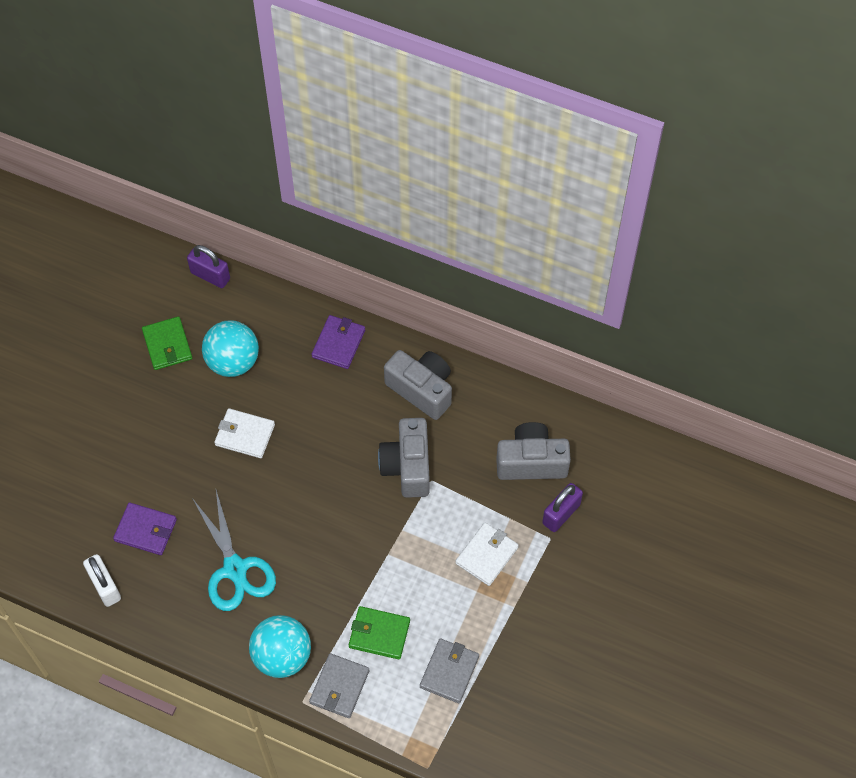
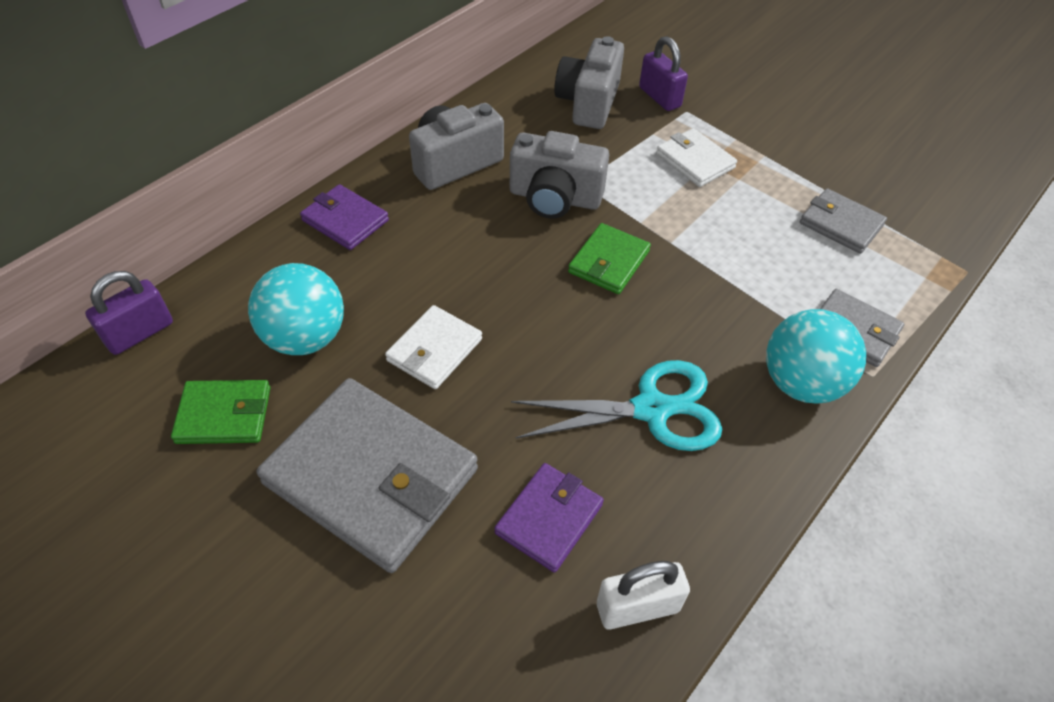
camera: 75 degrees left, 10 degrees down
(148, 433) = (371, 476): none -> grey wallet
(379, 634) = (782, 275): green wallet -> green wallet (609, 262)

